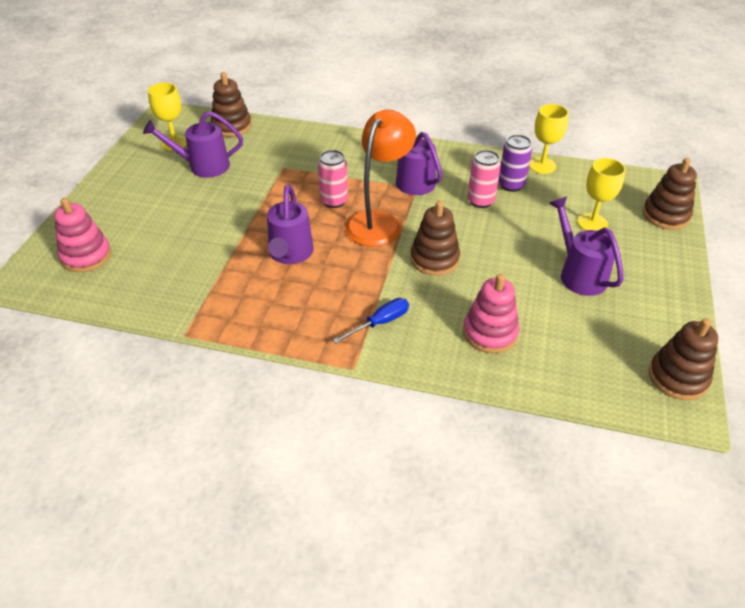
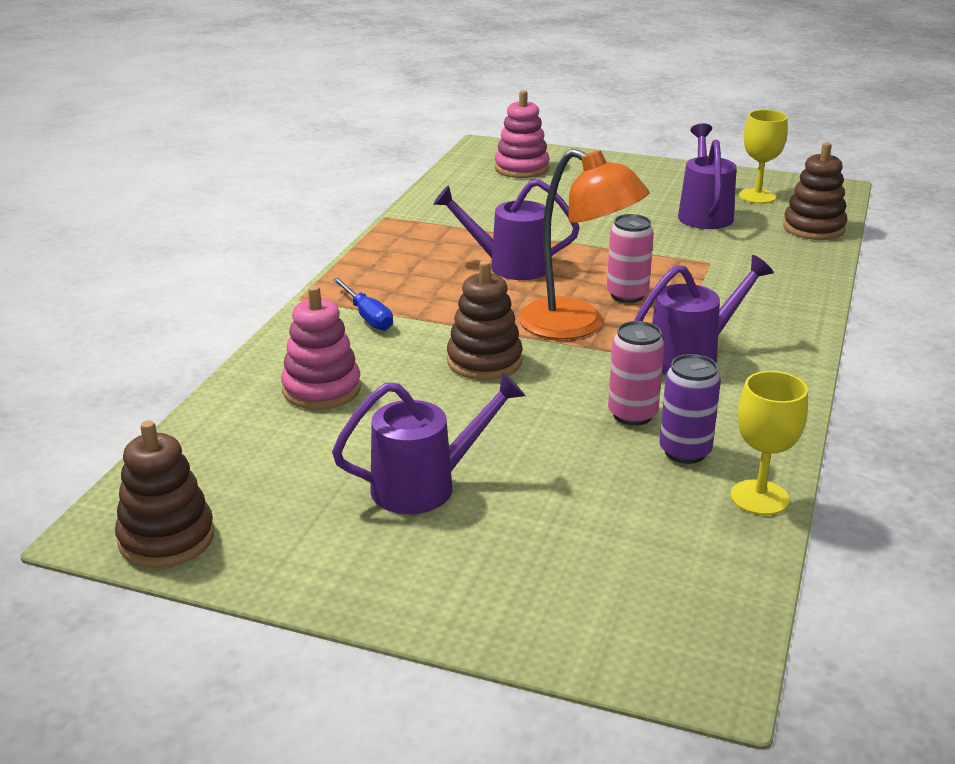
camera: 95 degrees right, 15 degrees down
(592, 223) = (565, 527): yellow goblet -> none
(665, 215) = (589, 636): brown stacking toy -> none

